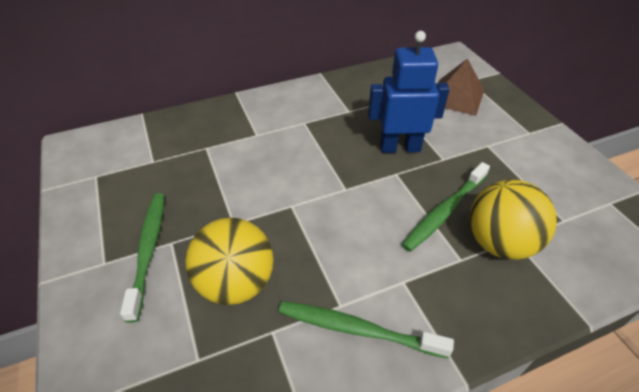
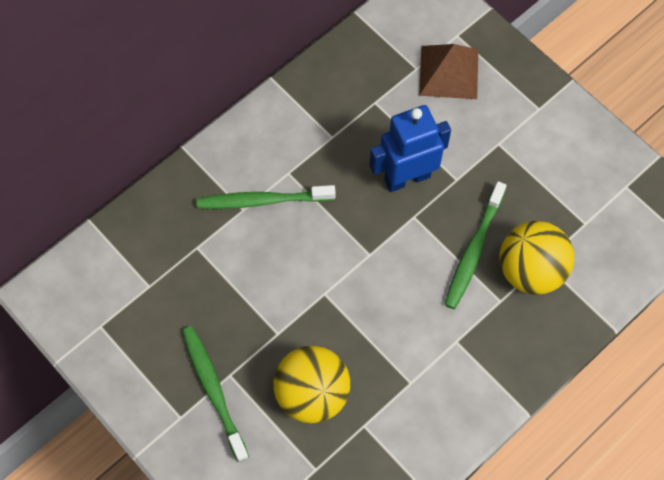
camera: 20 degrees left, 20 degrees up
(358, 329) = (432, 399): green toothbrush -> green toothbrush (263, 200)

